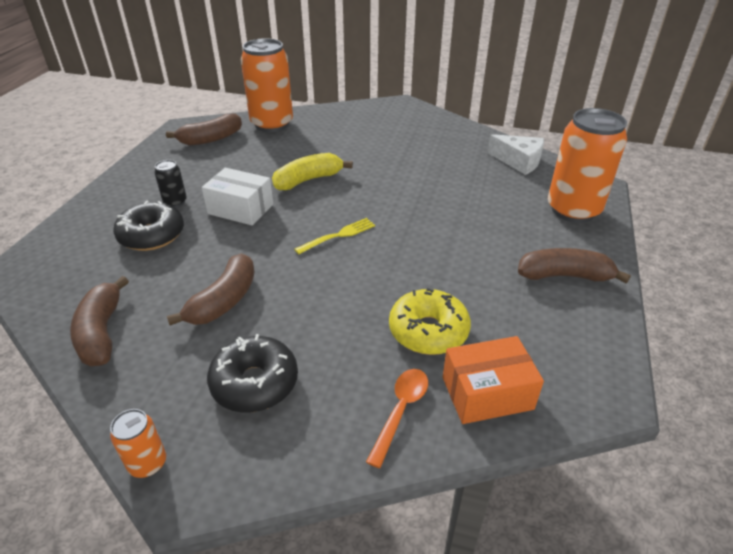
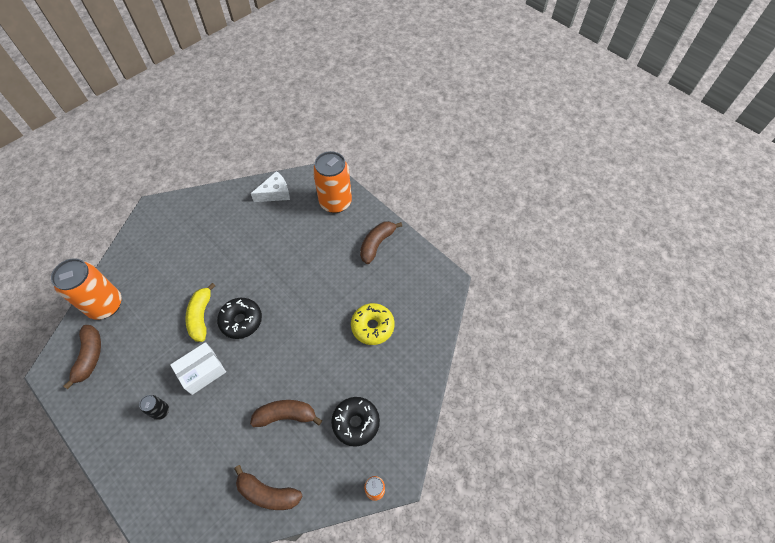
camera: 60 degrees left, 20 degrees up
(152, 235) = (190, 438): black donut -> black donut (241, 321)
(224, 301) = (286, 415): brown banana -> brown banana turned 60 degrees counterclockwise
(338, 235) = (272, 328): yellow fork -> none
(400, 411) = (409, 366): orange spoon -> none
(487, 393) = (421, 325): orange box -> none

